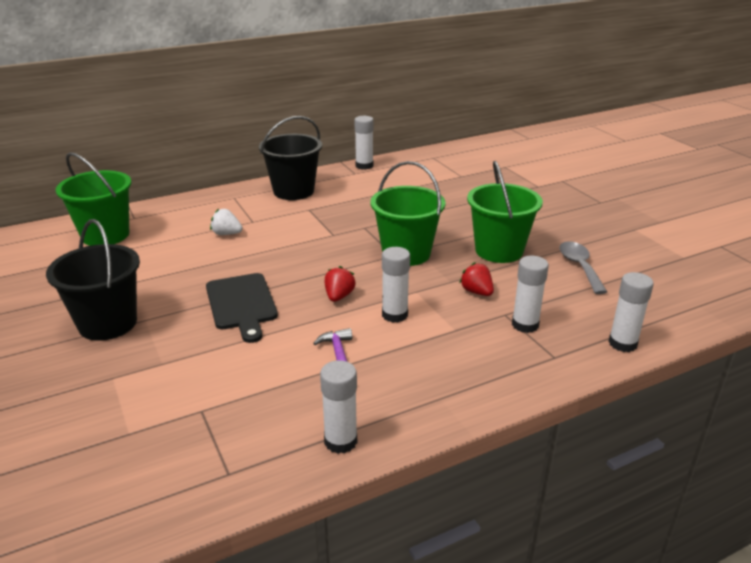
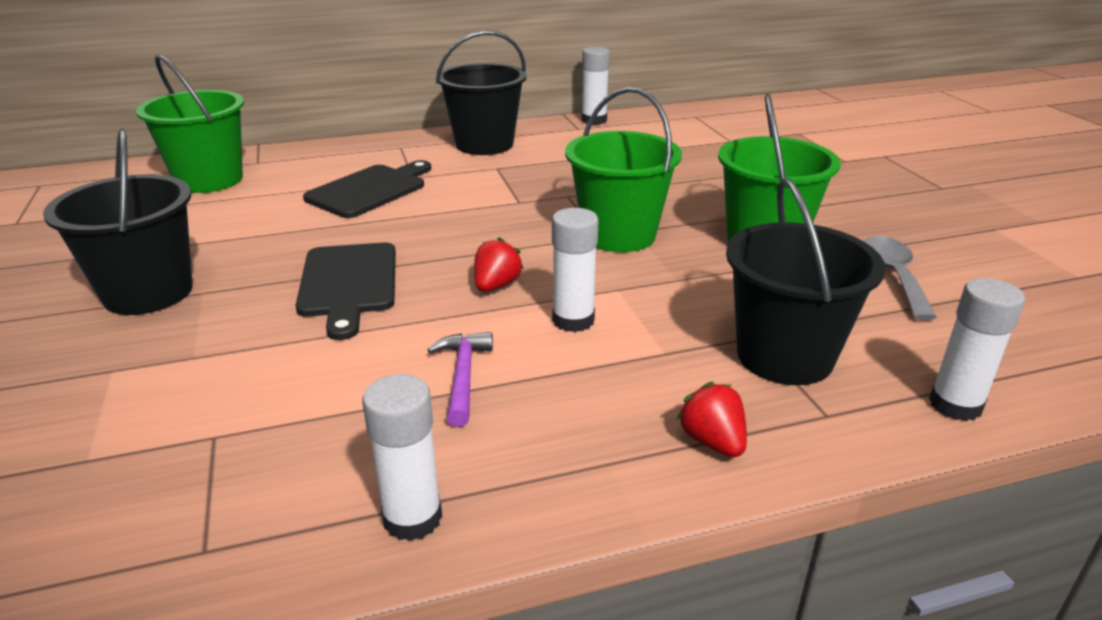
camera: 10 degrees right, 0 degrees up
(226, 234) = (370, 190): white strawberry -> black cutting board
(476, 292) = (714, 298): red strawberry -> red strawberry (712, 442)
(525, 325) = (784, 356): white glue stick -> black bucket

